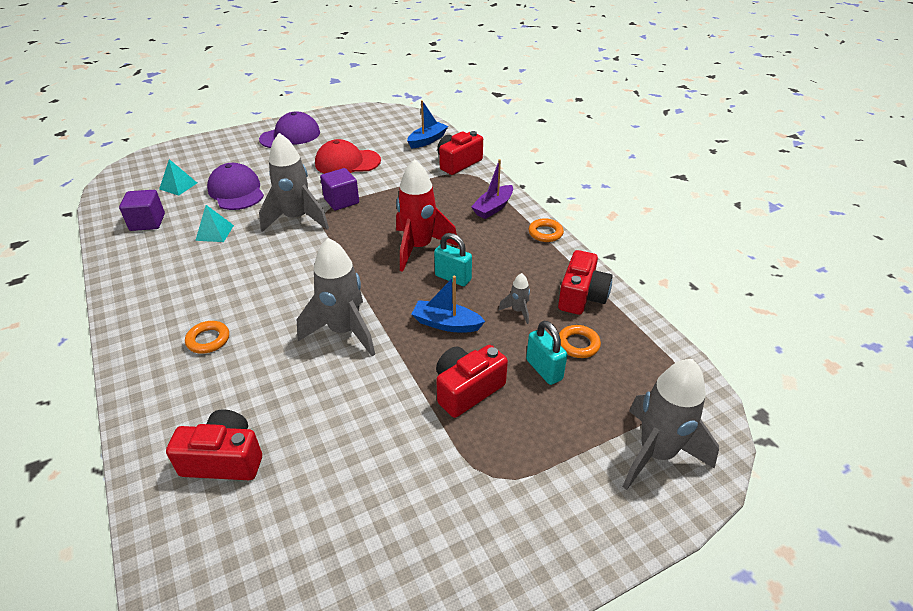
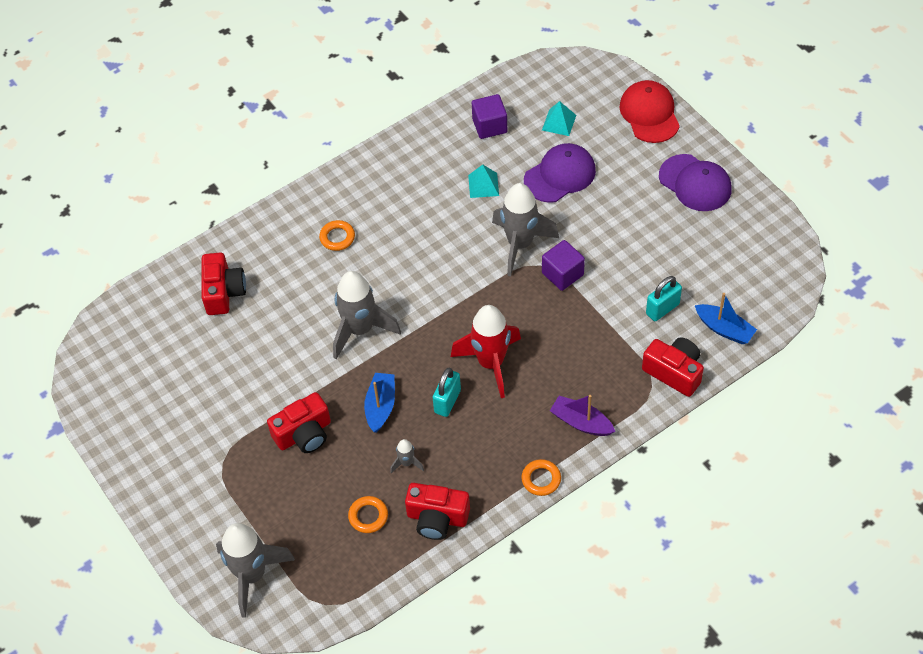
camera: 85 degrees right, 15 degrees up
(347, 162) = (646, 258): red cap -> red cap (649, 114)
(467, 389) = (304, 434): red camera -> red camera turned 105 degrees clockwise
(544, 369) = (333, 490): turquoise padlock -> turquoise padlock (662, 309)

